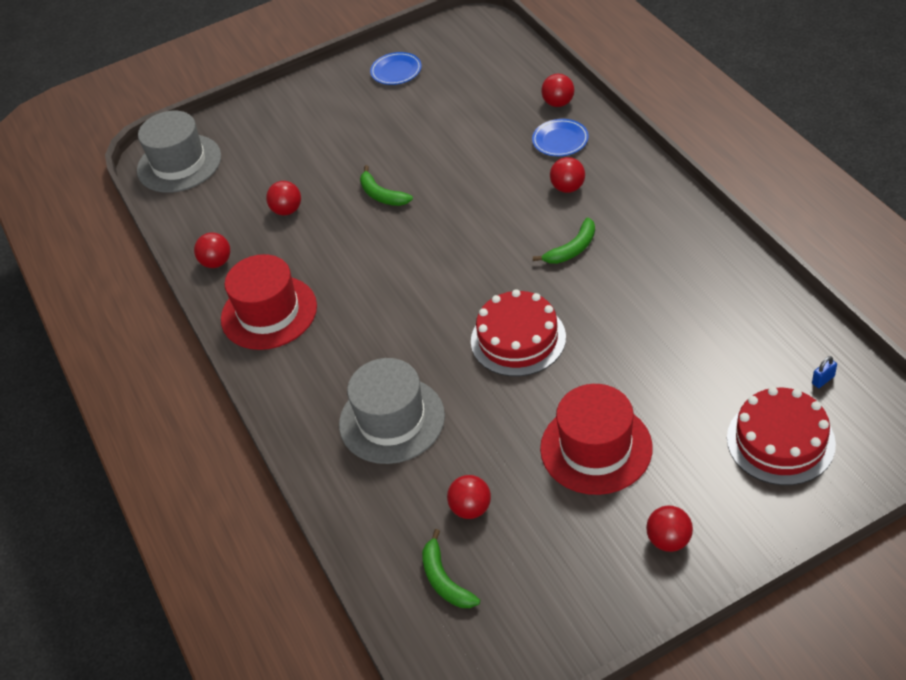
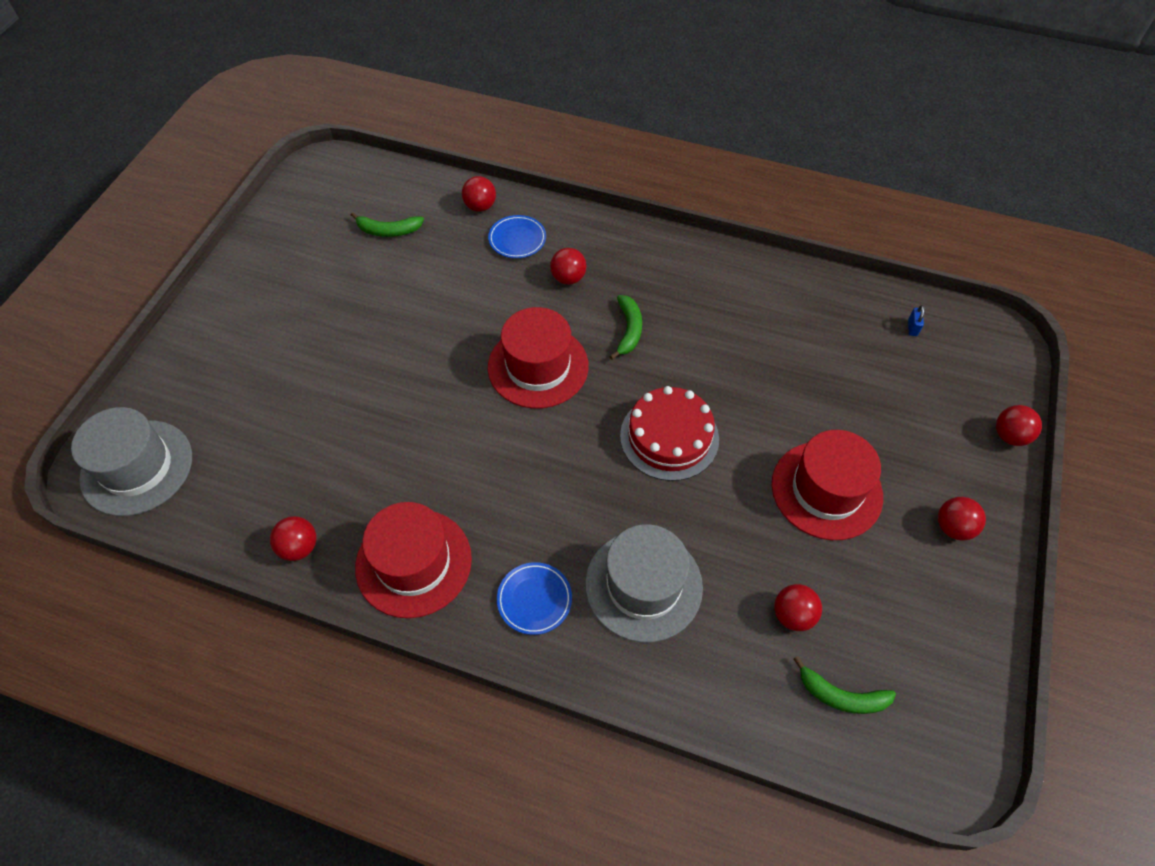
camera: 50 degrees left, 10 degrees up
(287, 210) = (321, 447): red ball -> red ball (1009, 436)
(382, 195) = (404, 377): green banana -> green banana (388, 231)
(396, 71) = (290, 249): blue plate -> blue plate (534, 599)
(477, 237) = (538, 366): none -> red hat
(780, 441) = (937, 393): red cake -> none

